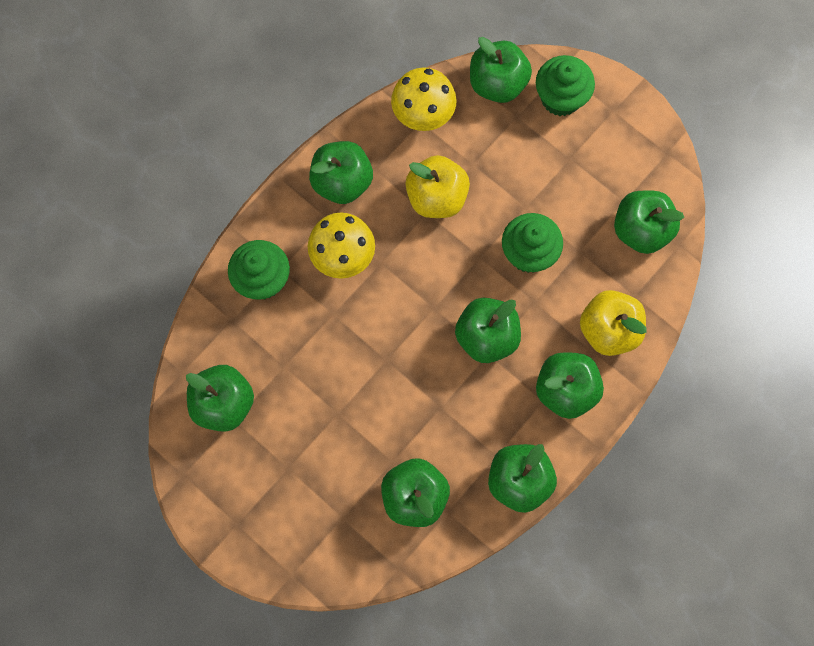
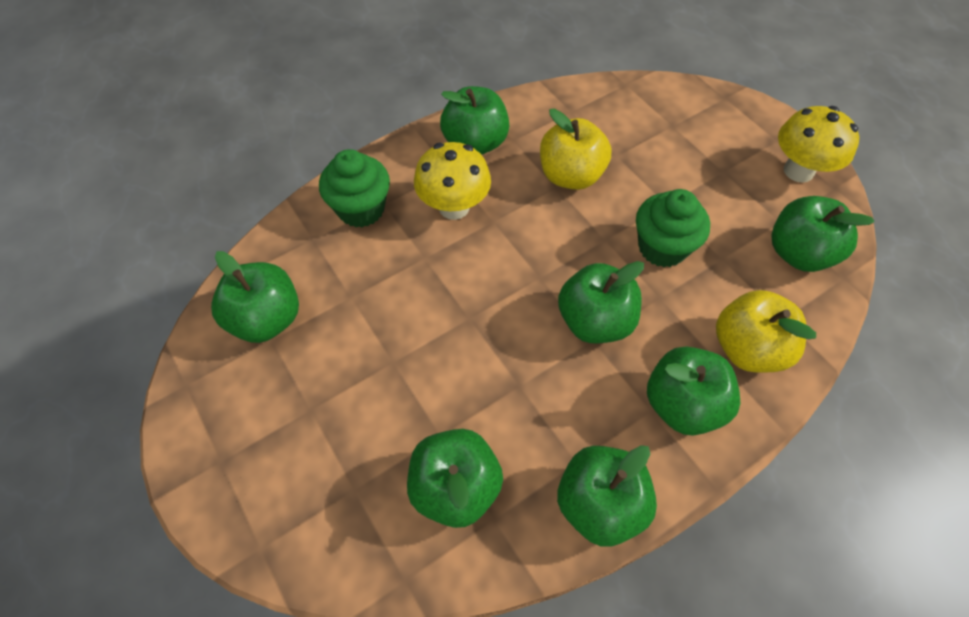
camera: 15 degrees right, 15 degrees down
(423, 115) = (575, 106): yellow mushroom -> yellow mushroom (798, 171)
(497, 84) = (657, 96): green apple -> none
(560, 98) = (721, 119): green cupcake -> none

